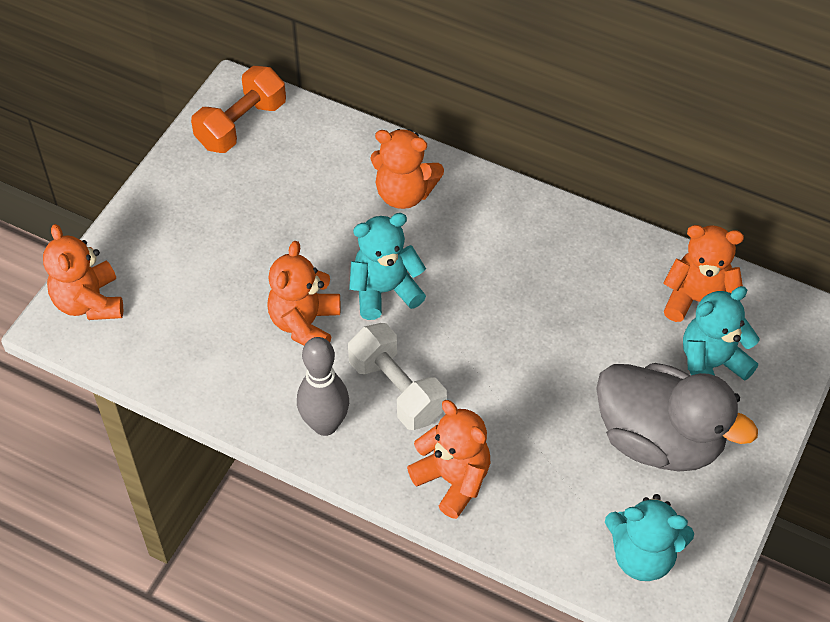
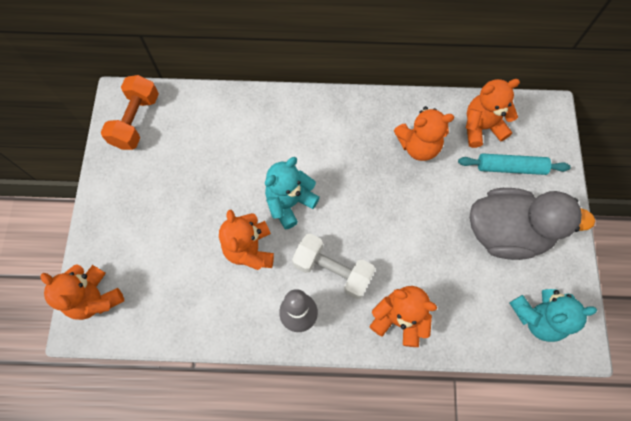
camera: 25 degrees left, 15 degrees up
(404, 193) = (267, 127): orange teddy bear -> orange teddy bear (418, 146)
(711, 365) = (510, 167): turquoise teddy bear -> turquoise rolling pin

